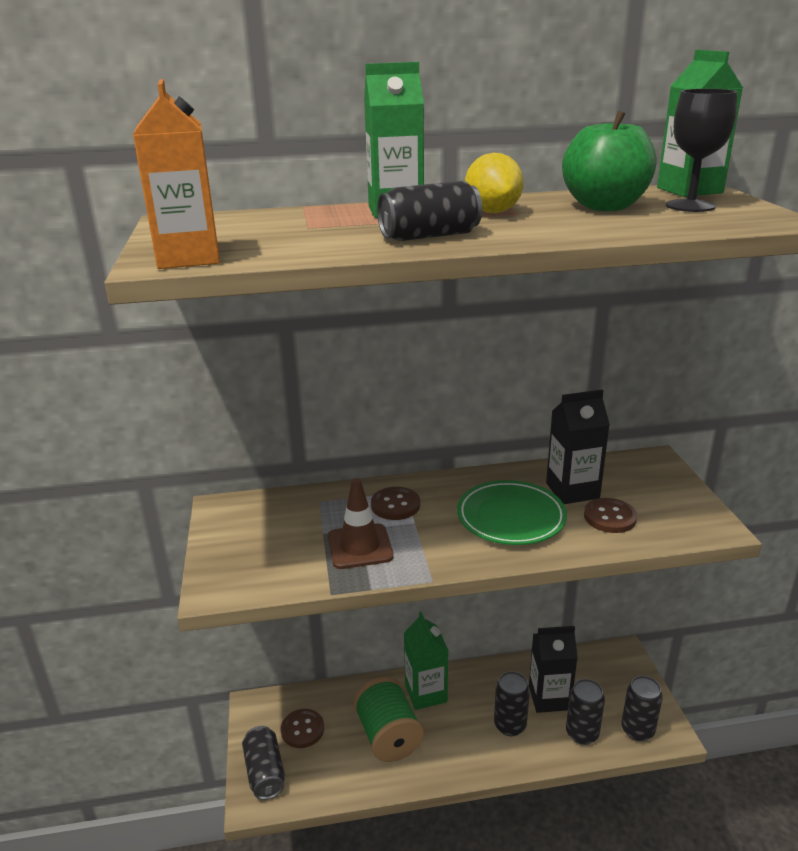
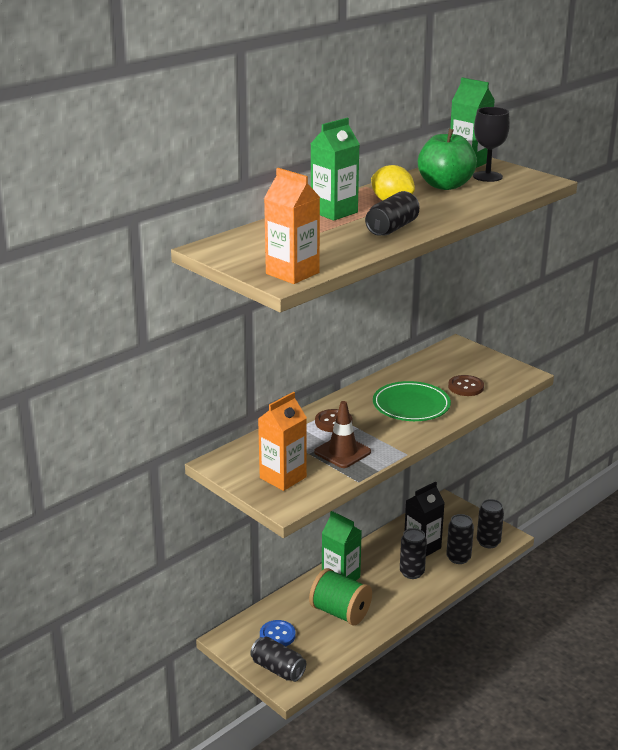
camera: 35 degrees left, 0 degrees up
(258, 552) = (283, 477): none -> orange carton
(302, 729) = (277, 635): brown button -> blue button
(572, 490) = (429, 379): black carton -> none

